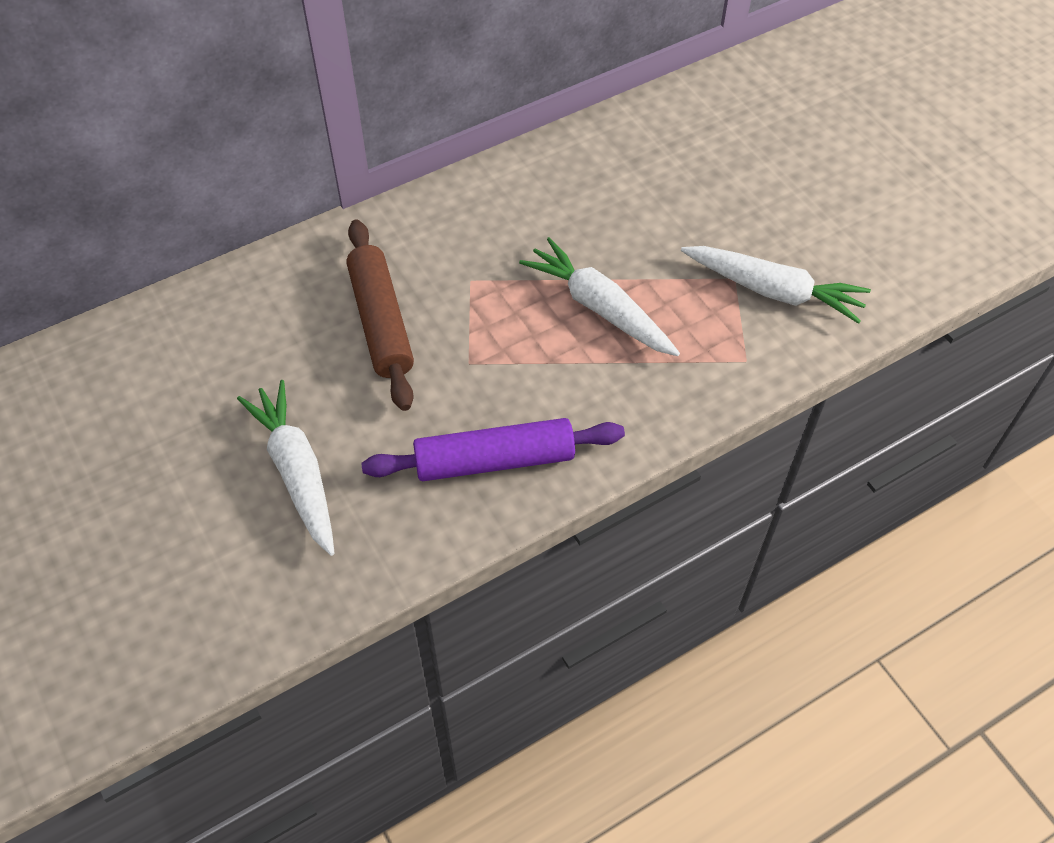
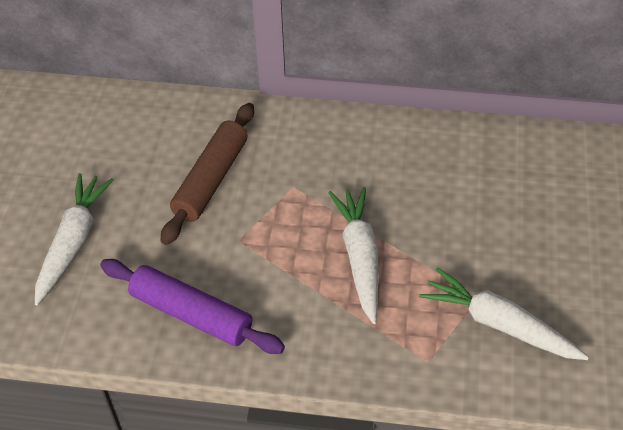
camera: 40 degrees right, 5 degrees down
(773, 290) = (499, 324): white carrot -> white carrot turned 150 degrees clockwise

